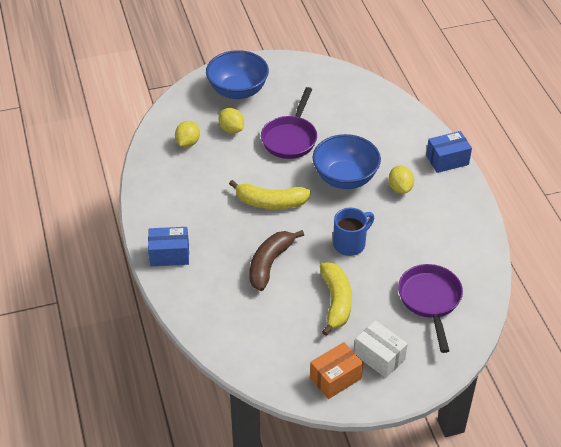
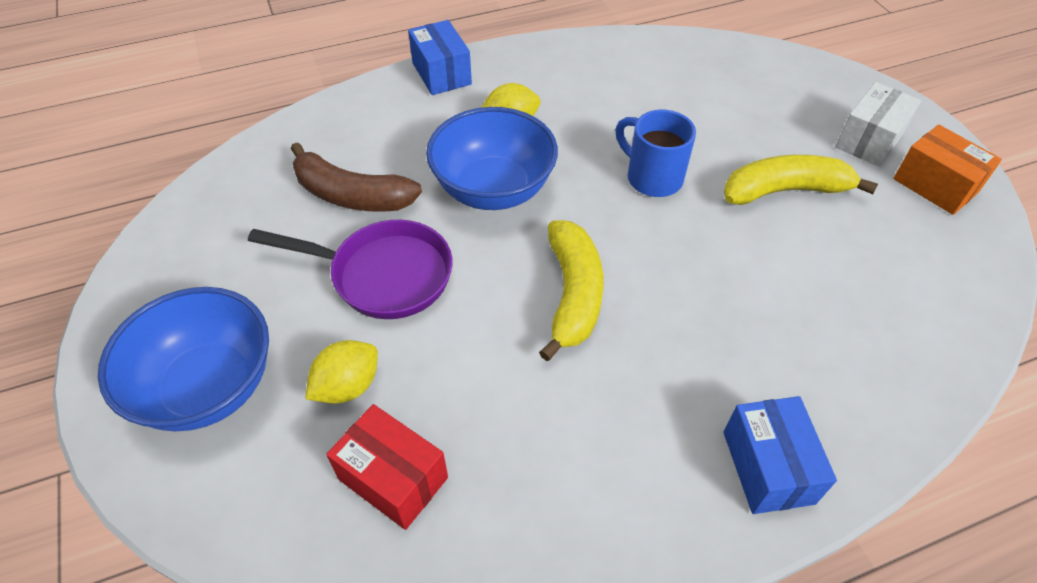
camera: 95 degrees left, 5 degrees up
(188, 143) = (393, 478): yellow lemon -> red box
(270, 263) = (733, 284): brown banana -> brown banana (351, 195)
(430, 300) = (739, 92): purple pan -> none

